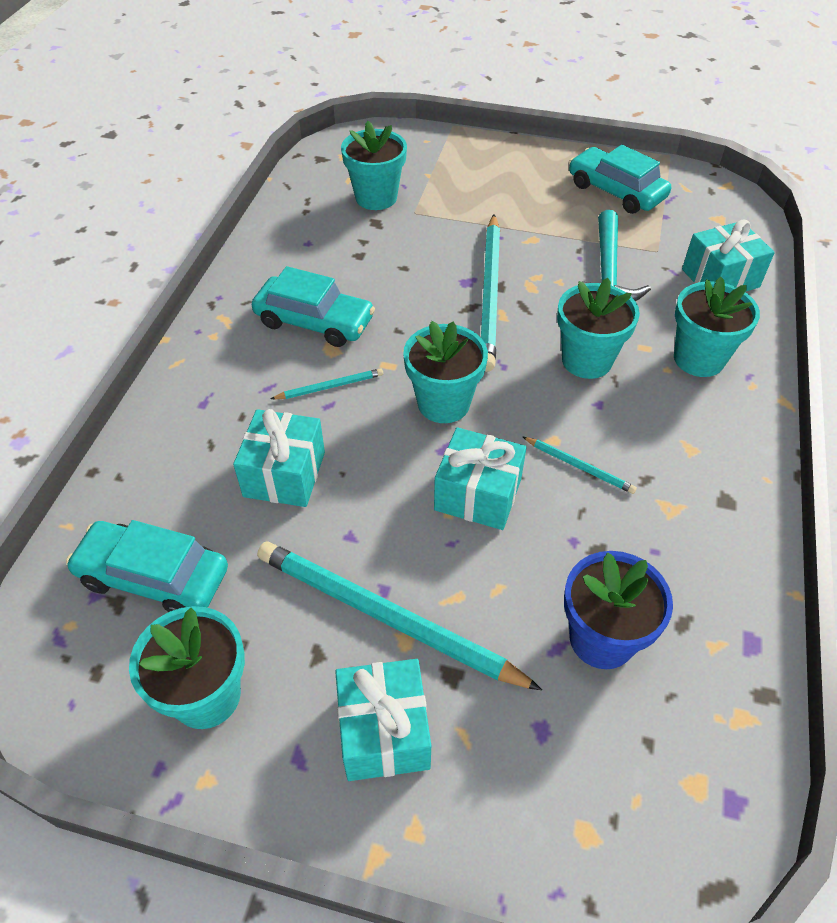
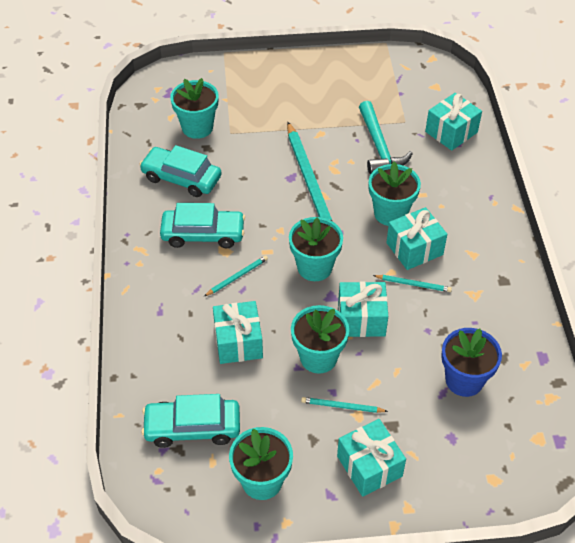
camera: 20 degrees left, 0 degrees up
(387, 618) = (342, 406): turquoise pencil -> turquoise pencil, size x0.45
(602, 417) = (414, 249): none -> turquoise gift
(616, 191) = (360, 81): turquoise car -> turquoise car (181, 178)
(698, 359) = (457, 193): turquoise flower pot -> turquoise flower pot (318, 357)

